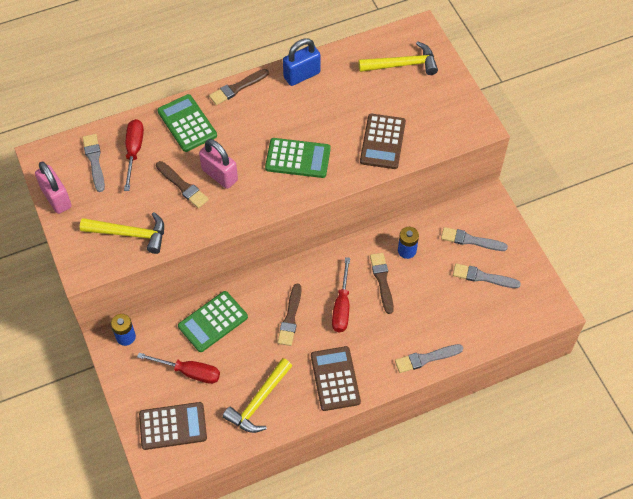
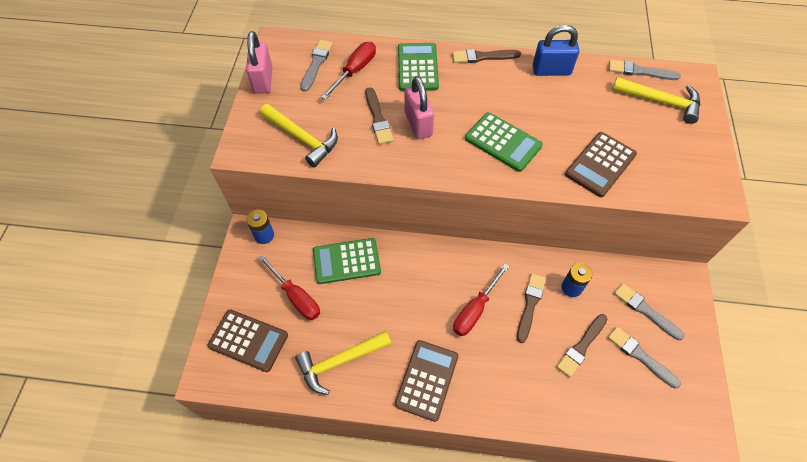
camera: 30 degrees right, 0 degrees up
(290, 317) = (419, 294): brown brush -> brown brush (581, 346)
(426, 358) = (533, 411): grey brush -> grey brush (640, 71)

